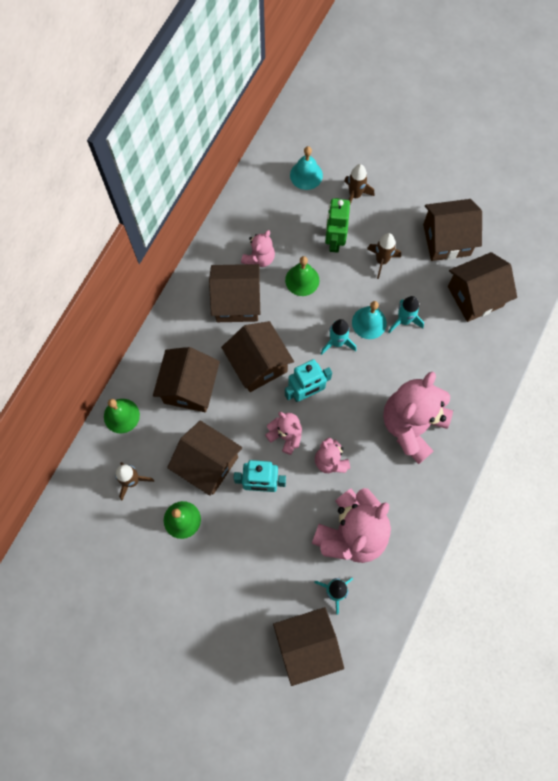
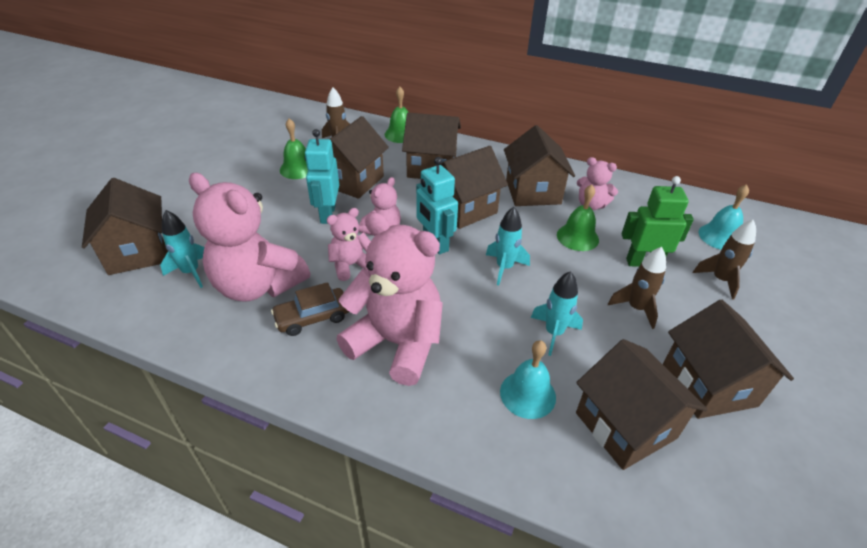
camera: 85 degrees right, 30 degrees down
(369, 322) = (540, 297): turquoise bell -> turquoise bell (527, 394)
(387, 486) = (312, 317): none -> brown car

